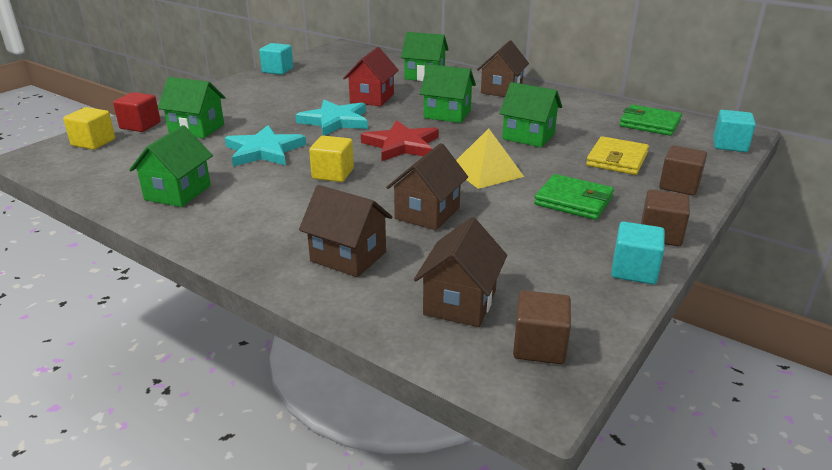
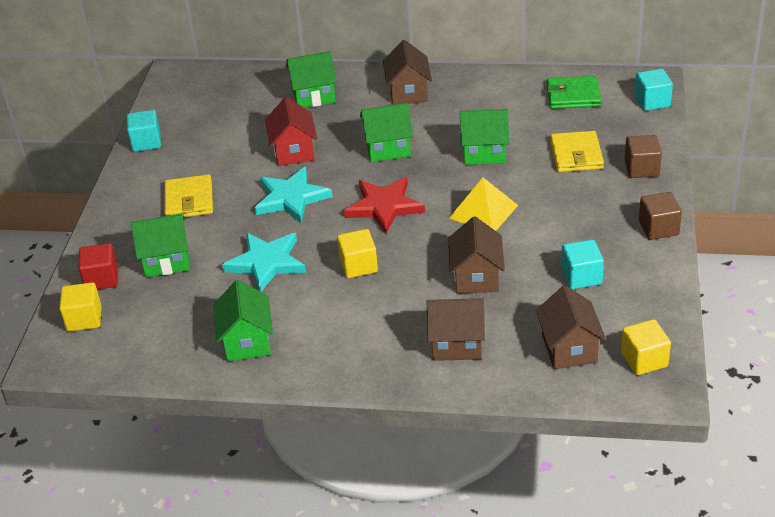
camera: 25 degrees left, 10 degrees up
(261, 103) = (189, 200): none -> yellow wallet
(539, 346) = (644, 360): brown cube -> yellow cube
(573, 201) = (575, 218): green wallet -> none
(634, 270) = (661, 271): turquoise cube -> turquoise cube (581, 277)

